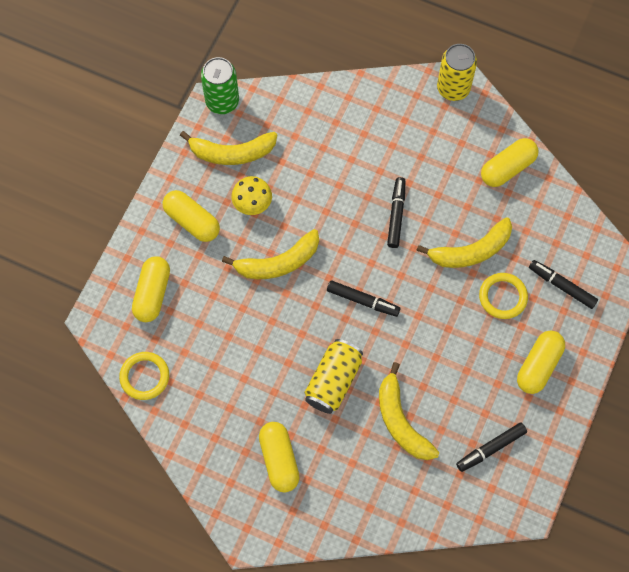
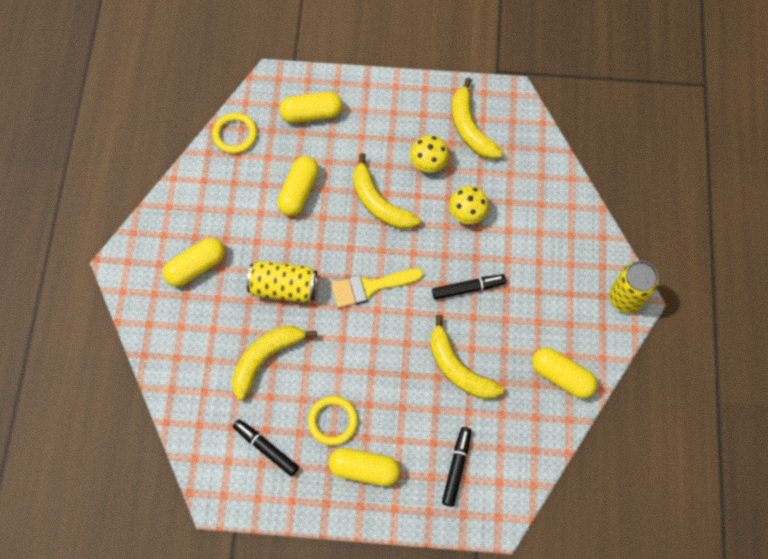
camera: 70 degrees right, 0 degrees up
(192, 221) = (391, 120): yellow capsule -> yellow capsule (299, 191)
(222, 101) = (517, 103): green can -> none
(319, 187) = (467, 212): none -> yellow mushroom
(363, 300) = (370, 287): black marker -> yellow brush
(502, 297) = (423, 413): yellow ring -> yellow ring (333, 421)

